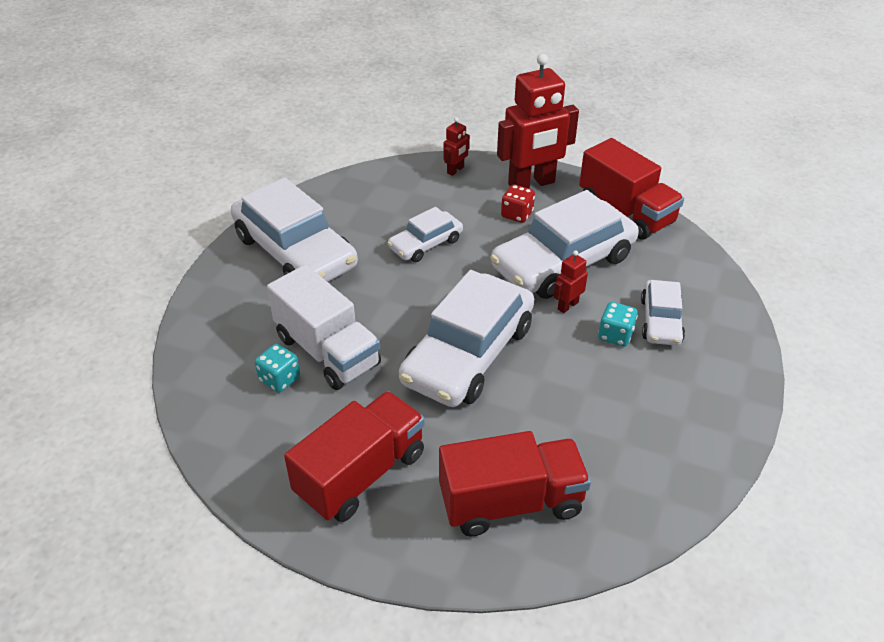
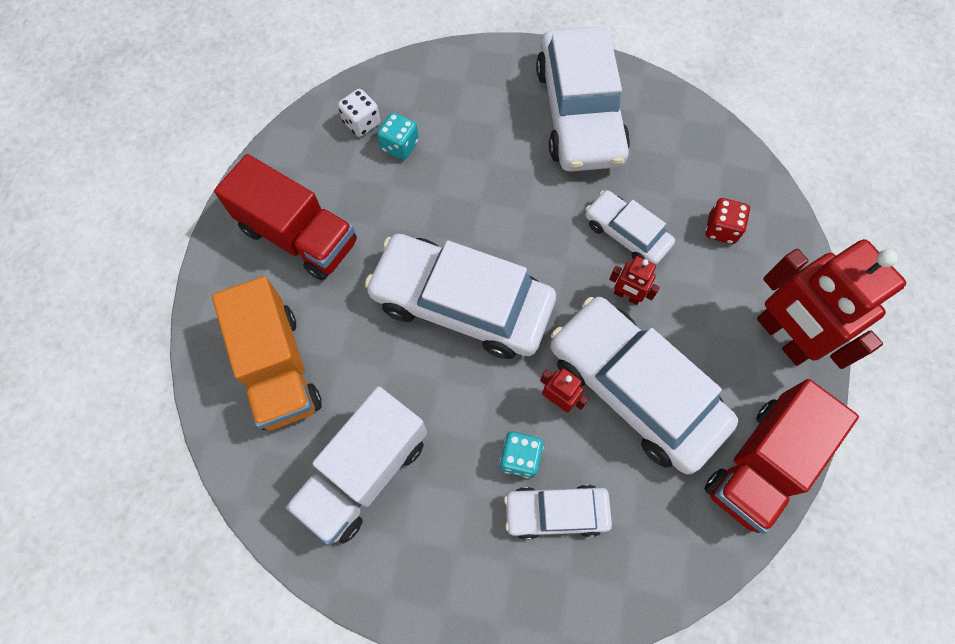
camera: 80 degrees right, 25 degrees up
(237, 407) = (361, 123): none -> white dice
(295, 251) = (579, 113): white car -> white car turned 45 degrees counterclockwise
(327, 351) = (442, 176): white truck -> white truck (364, 472)
(455, 170) = (779, 243): red robot -> red robot (626, 296)
(511, 502) = (278, 368): red truck -> orange truck
(517, 214) = (712, 326): red dice -> red dice (721, 229)

